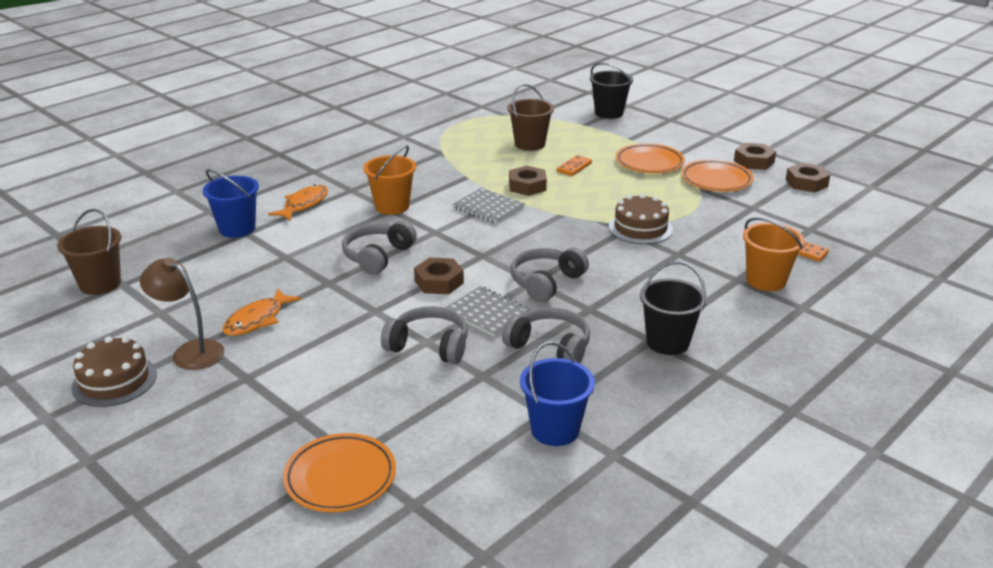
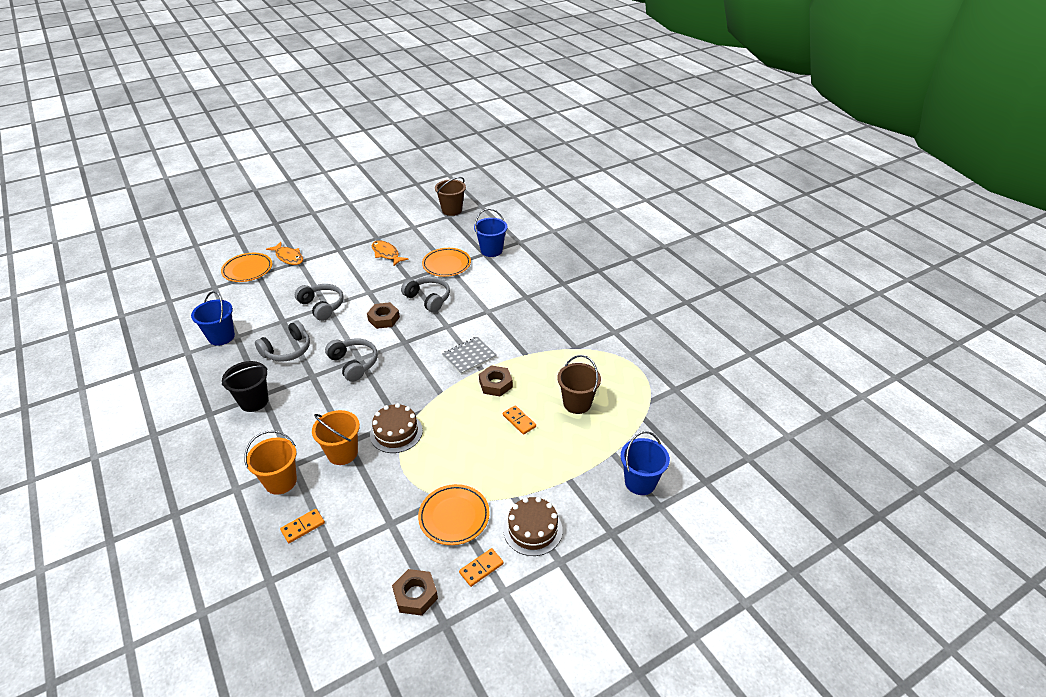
camera: 105 degrees right, 10 degrees up
(114, 381) = (363, 216): brown cake -> brown cake (532, 529)
(190, 351) = (372, 235): brown lamp -> none
(304, 204) = (512, 276): orange fish -> orange fish (288, 257)
(392, 206) = (492, 312): orange bucket -> orange bucket (342, 453)
(429, 346) = (322, 306): grey headphones -> grey headphones turned 75 degrees counterclockwise
(487, 313) = (337, 332): grey notebook -> none
(609, 113) = (640, 482): black bucket -> blue bucket
(649, 163) = (509, 477): orange plate -> orange plate (446, 265)
(754, 161) = (481, 568): brown nut -> orange domino

